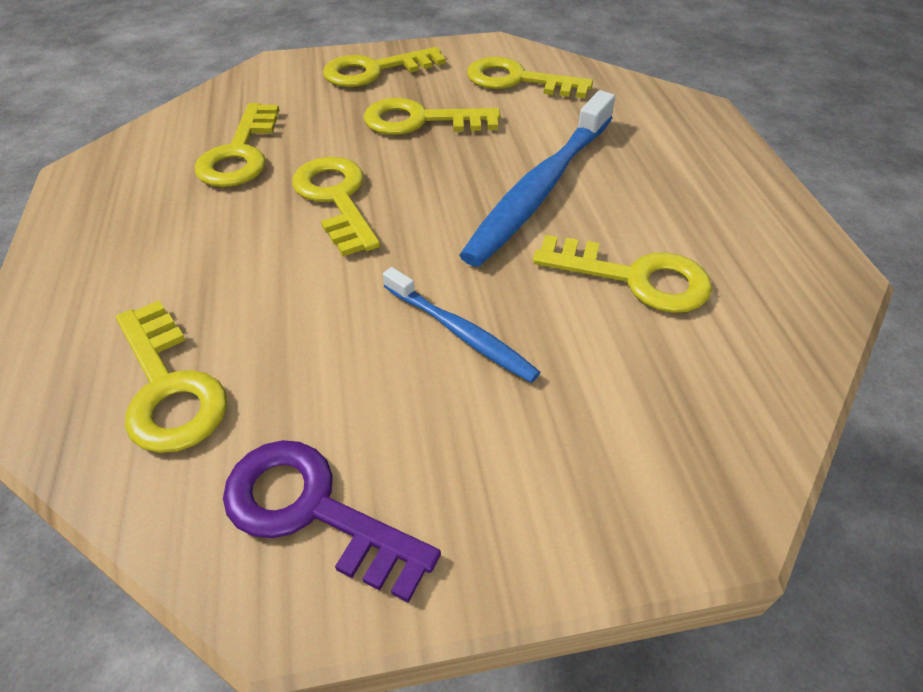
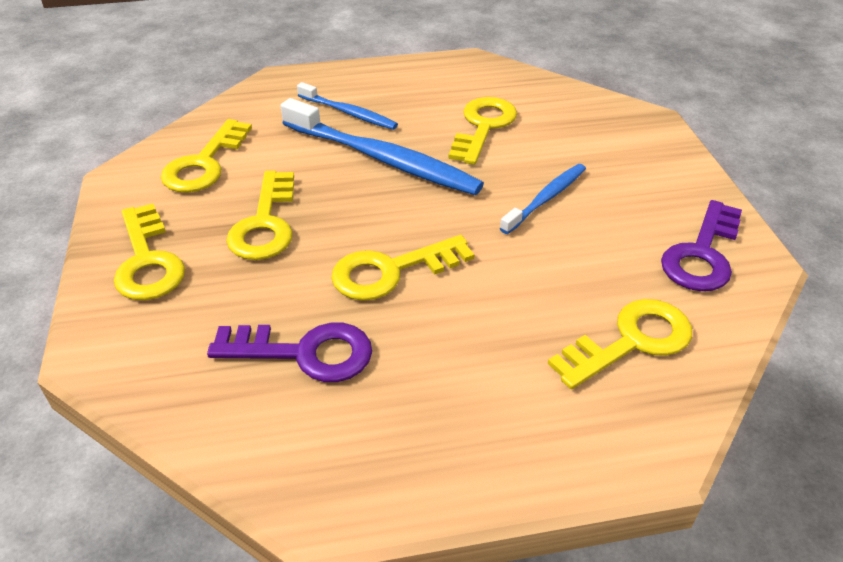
camera: 90 degrees left, 5 degrees down
(240, 153) = (304, 353): yellow key -> purple key
(637, 160) = (348, 113): none -> blue toothbrush

